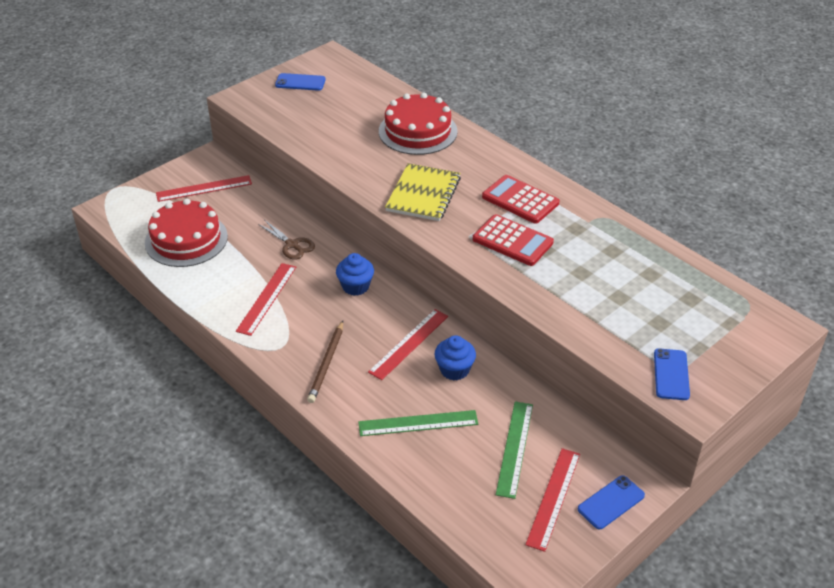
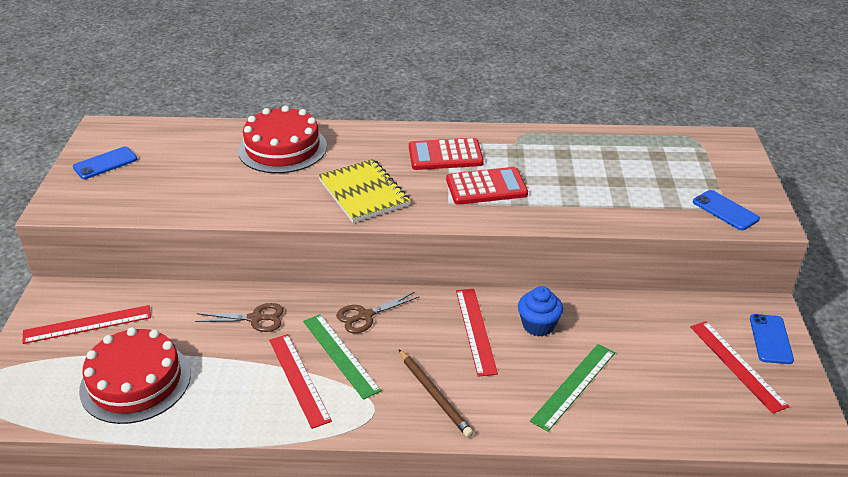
camera: 45 degrees left, 5 degrees down
(204, 188) = (87, 324): red ruler -> red ruler turned 45 degrees clockwise
(355, 286) = (365, 316): blue cupcake -> brown scissors
(514, 448) = (662, 351): green ruler -> green ruler (340, 355)

